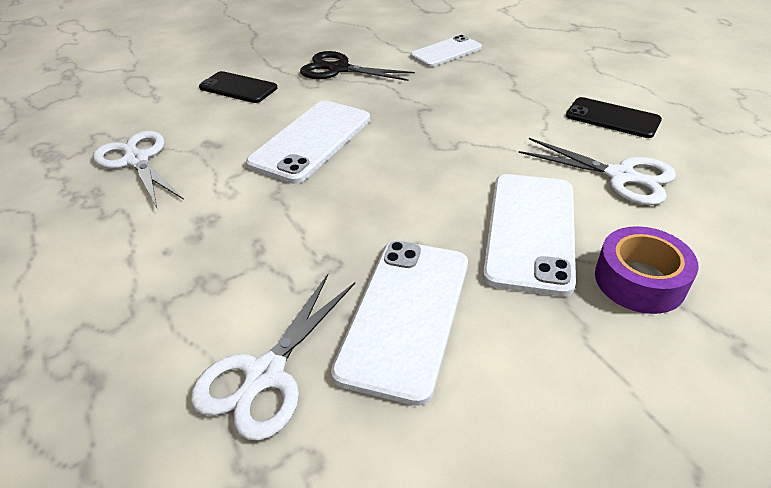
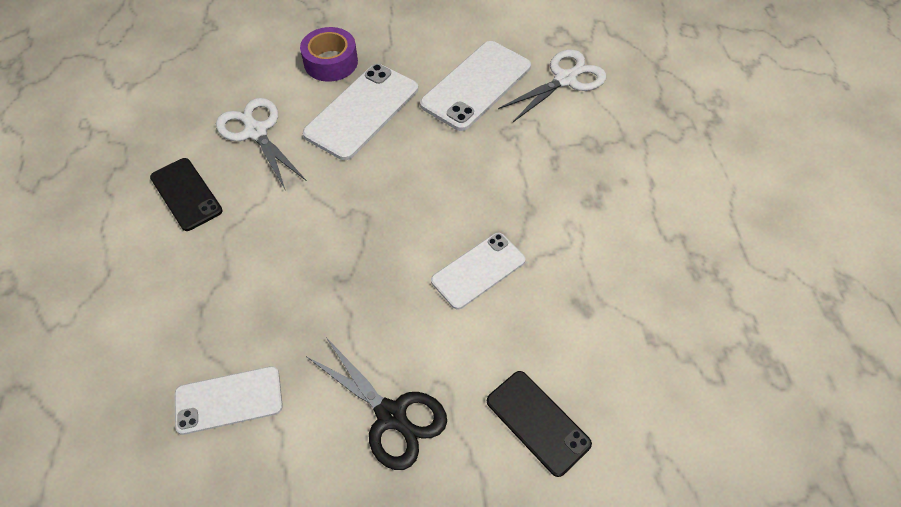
camera: 160 degrees left, 15 degrees up
(137, 160) = (661, 307): white scissors -> none
(311, 141) = (478, 270): white phone -> white phone, size x0.65

